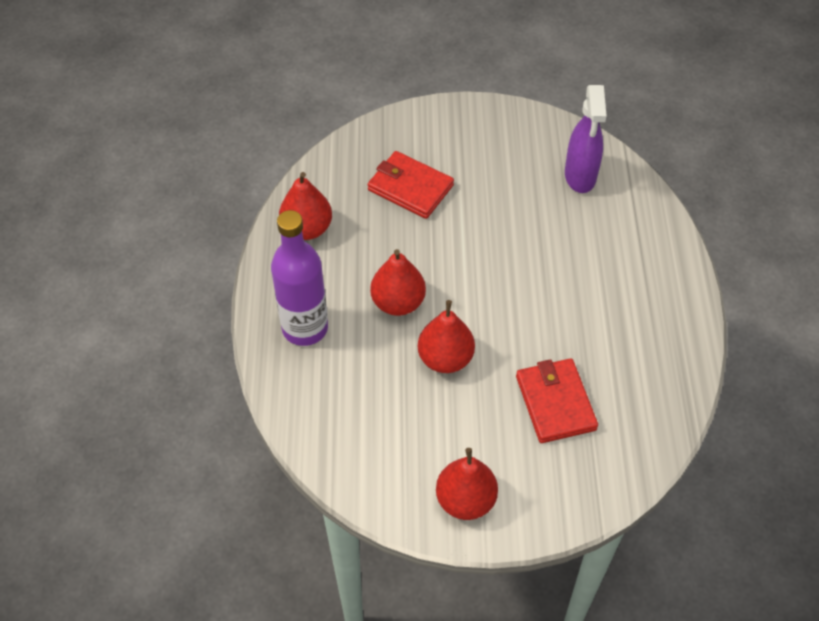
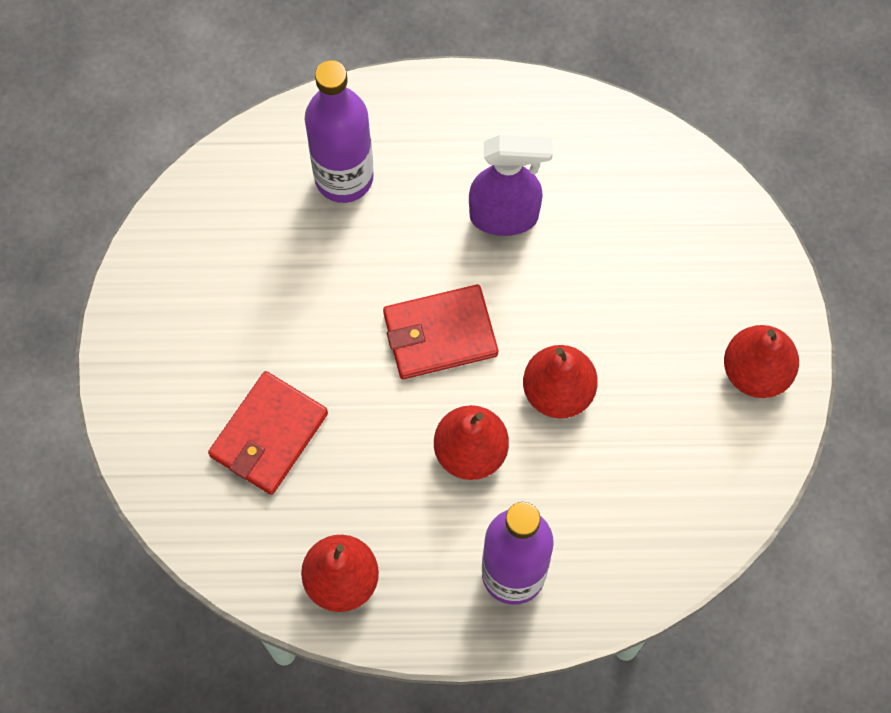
camera: 90 degrees left, 15 degrees up
(555, 402) = (619, 262): red wallet -> red wallet (440, 334)
(580, 176) = (256, 205): purple spray bottle -> purple spray bottle (505, 216)
(608, 226) = (344, 177): none -> purple bottle

